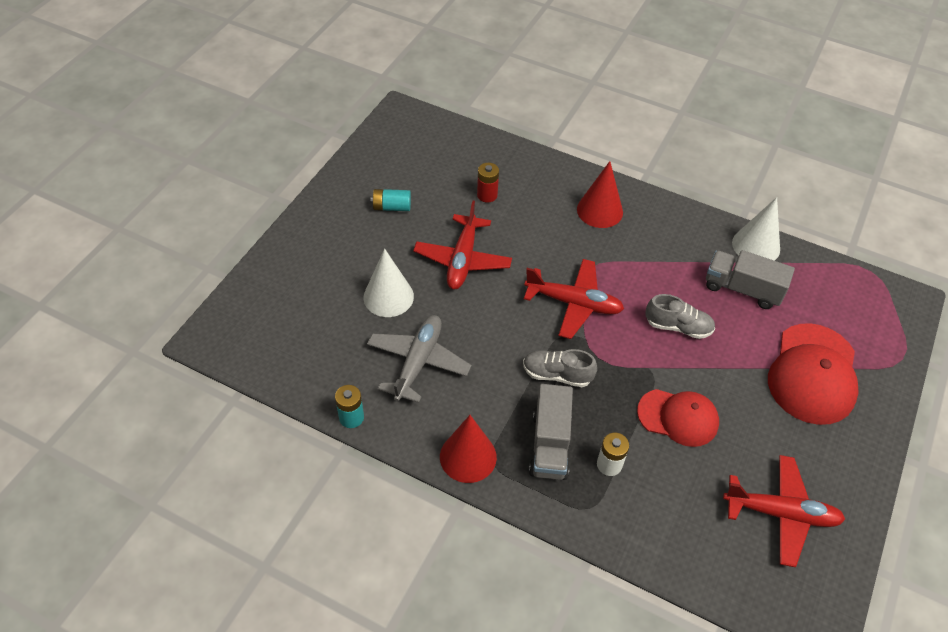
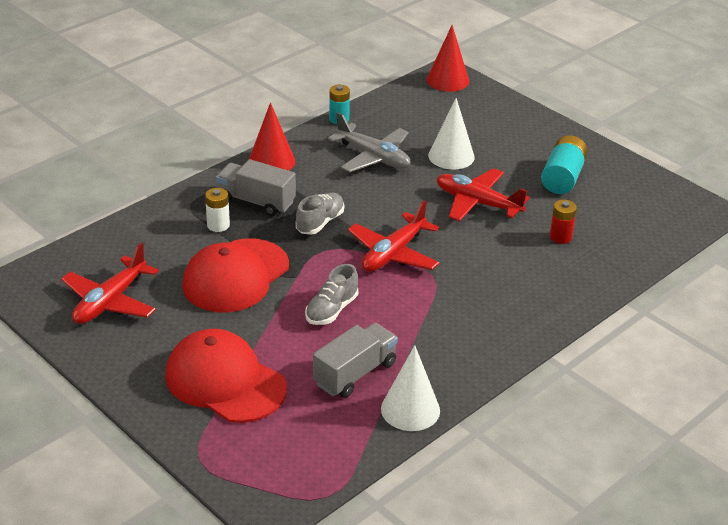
camera: 110 degrees right, 15 degrees down
(392, 207) = (562, 178): turquoise battery -> turquoise battery, size x1.60
(599, 210) = (511, 306): red cone -> red cone (447, 80)
(678, 417) = (235, 276): red cap -> red cap, size x1.52

